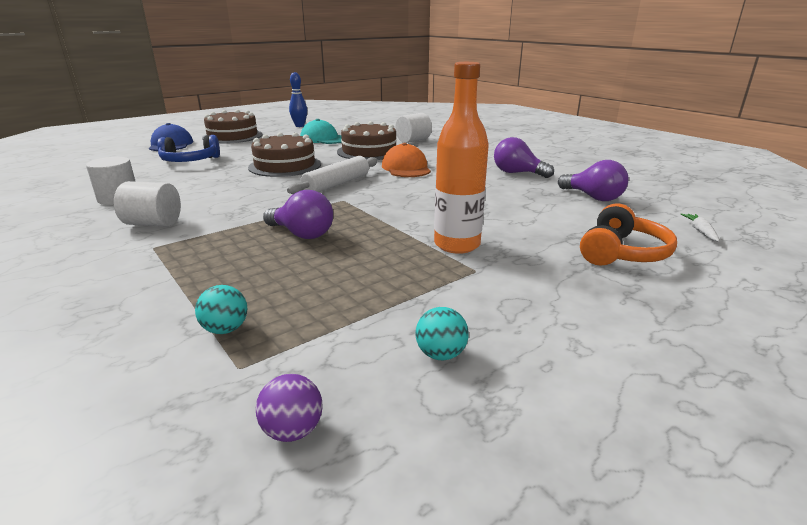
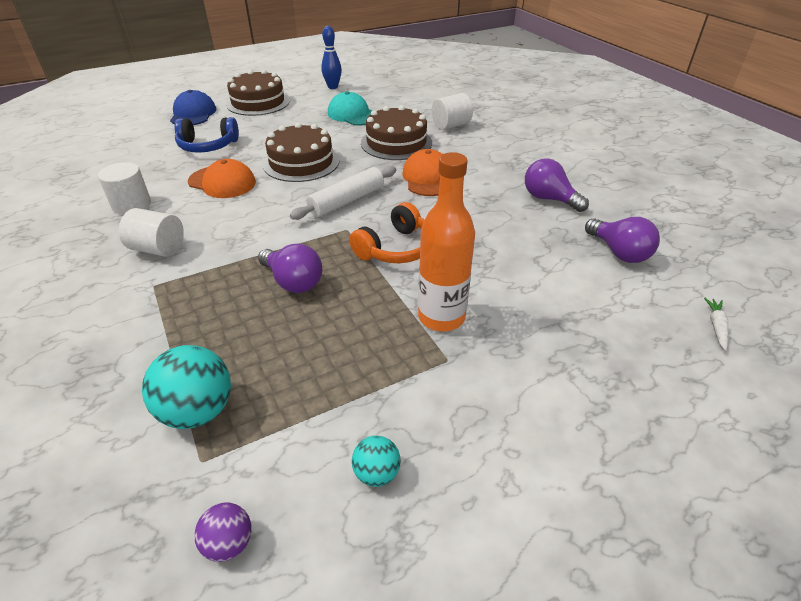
camera: 10 degrees right, 15 degrees up
(210, 180) = (222, 182): none -> orange cap
(225, 329) = (198, 411): turquoise ball -> turquoise ball, size x1.83
(622, 253) = (611, 351): orange headphones -> orange headphones (396, 248)

